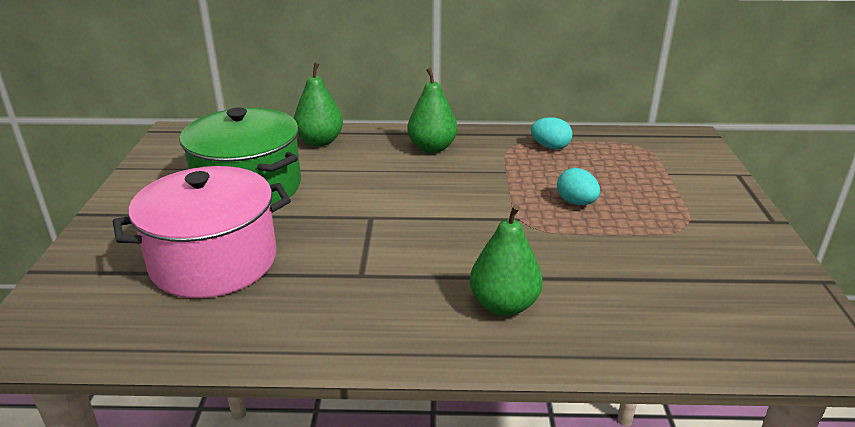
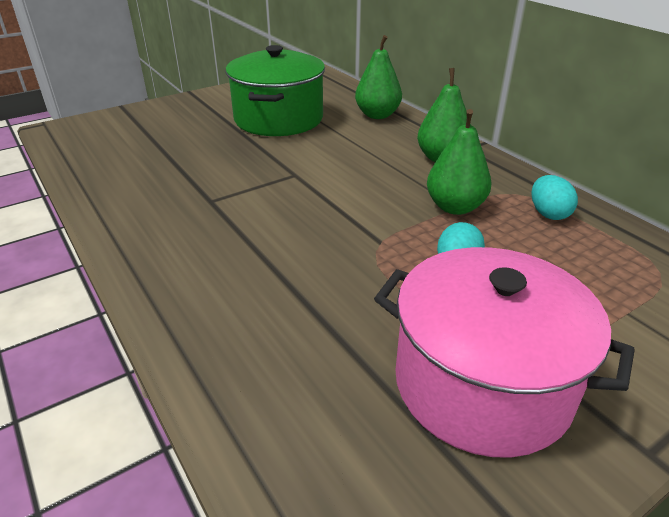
camera: 55 degrees right, 5 degrees up
(214, 261) = (176, 145): pink pot -> pink pot (482, 384)
(504, 305) = (228, 281): green pear -> green pear (455, 207)

